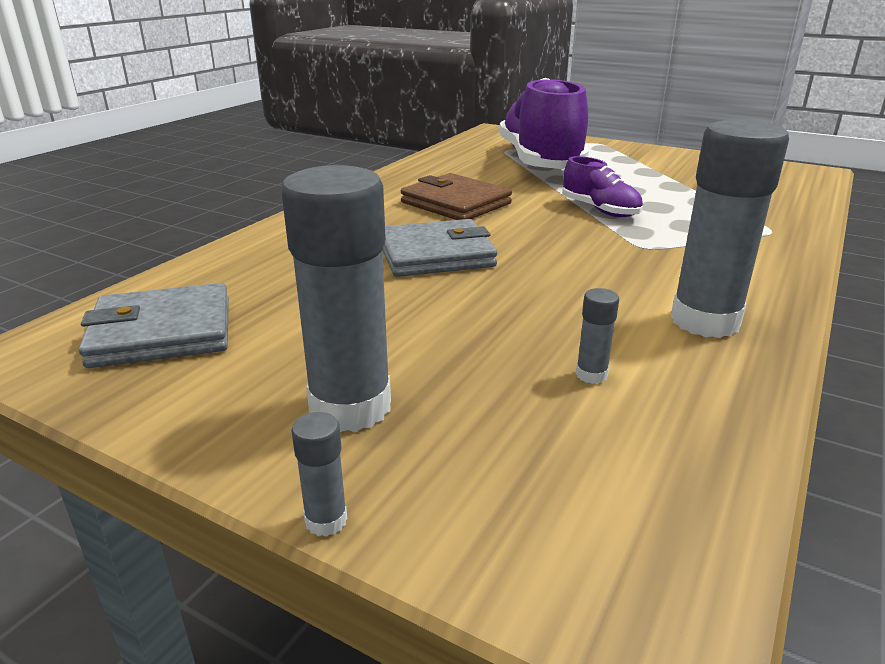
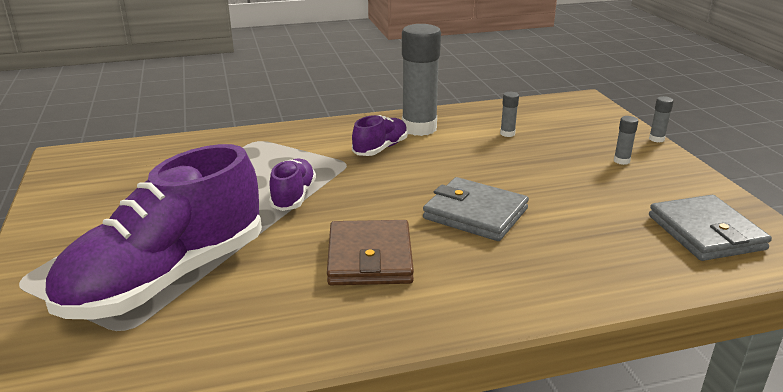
camera: 135 degrees left, 0 degrees up
(162, 332) = (705, 232): grey wallet -> grey wallet turned 45 degrees clockwise
(350, 407) = (621, 161): grey glue stick -> grey glue stick, size x0.41
(661, 274) = (380, 148): none -> purple shoe

